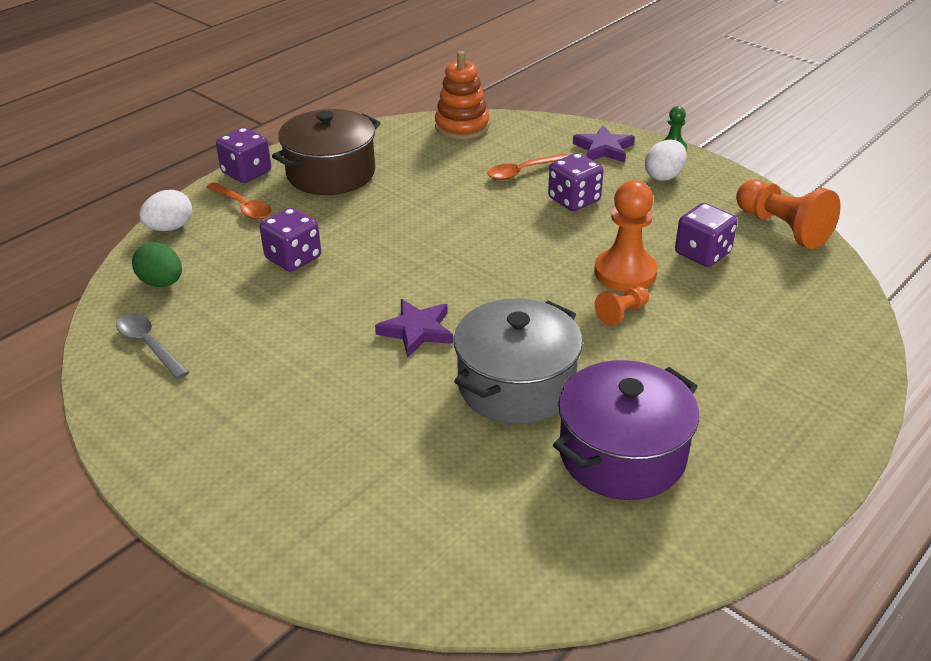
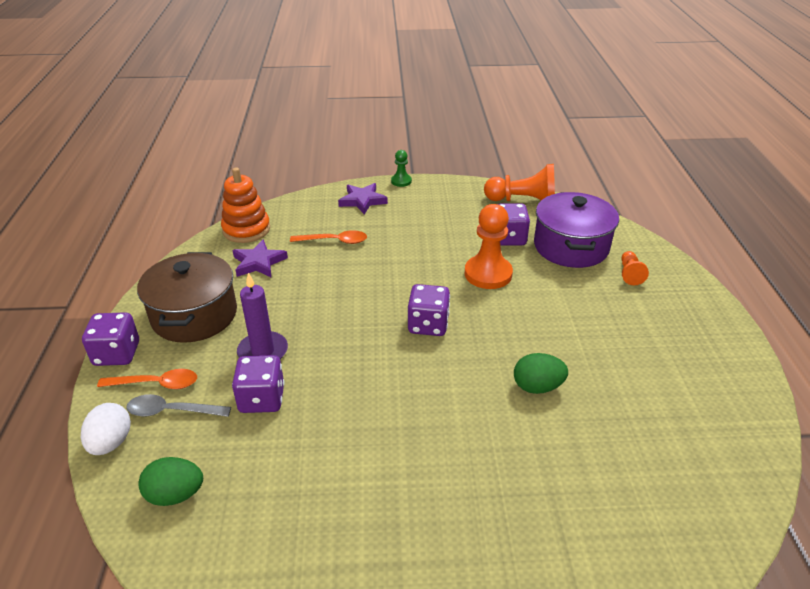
camera: 45 degrees left, 0 degrees up
(149, 345) = (245, 556): grey spoon -> grey spoon (172, 411)
(341, 226) = (263, 351): none -> purple candle
(417, 331) = (428, 393): purple star -> purple star (259, 262)
(516, 385) = (537, 387): grey pot -> green egg
(522, 172) = (334, 241): orange spoon -> orange spoon turned 105 degrees counterclockwise
(574, 200) = (393, 243): purple dice -> purple dice (428, 325)
(622, 313) = (523, 300): orange pawn -> orange pawn (630, 274)
(622, 454) = (647, 387): purple pot -> purple pot (571, 247)
(664, 176) = (421, 201): white egg -> none

